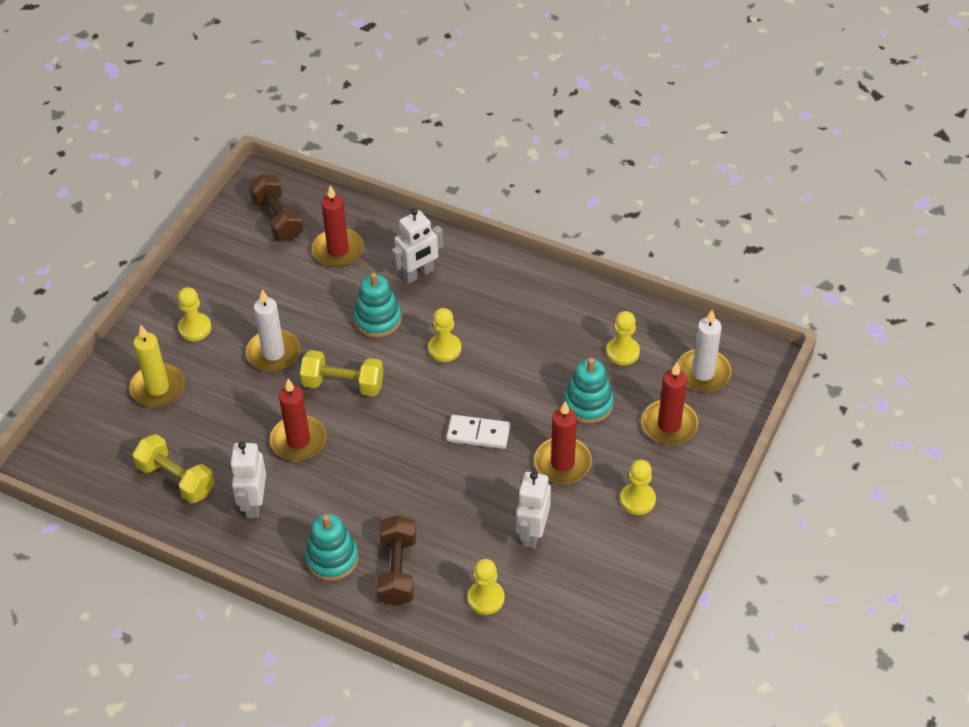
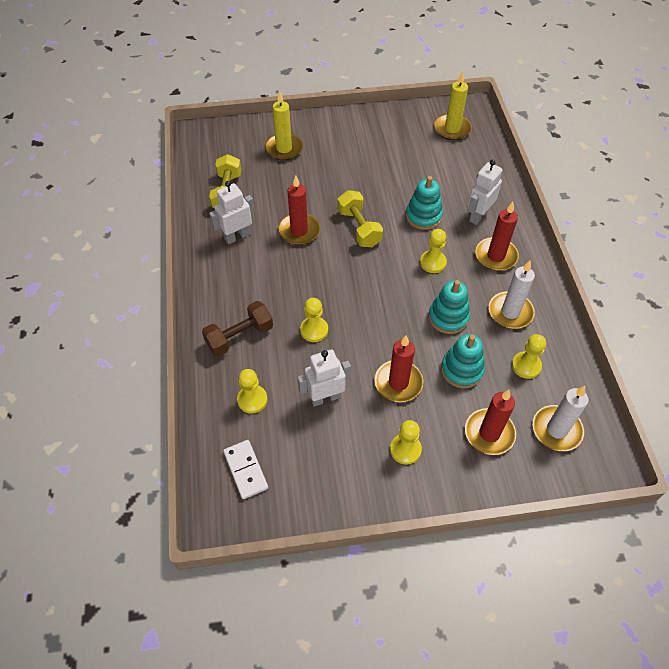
camera: 55 degrees right, 5 degrees up
(195, 328) = (339, 140): yellow pawn -> yellow pawn (314, 330)
(273, 353) = (353, 183): white candle -> white candle (510, 312)
(278, 219) = (452, 129): brown dumbbell -> yellow candle
(332, 558) = (224, 297): turquoise stacking toy -> turquoise stacking toy (448, 317)
(338, 250) = (457, 168): red candle -> red candle (496, 256)
(418, 274) = (478, 216): white robot -> white robot turned 105 degrees clockwise
(478, 433) = (381, 319): white domino -> white domino (246, 470)

